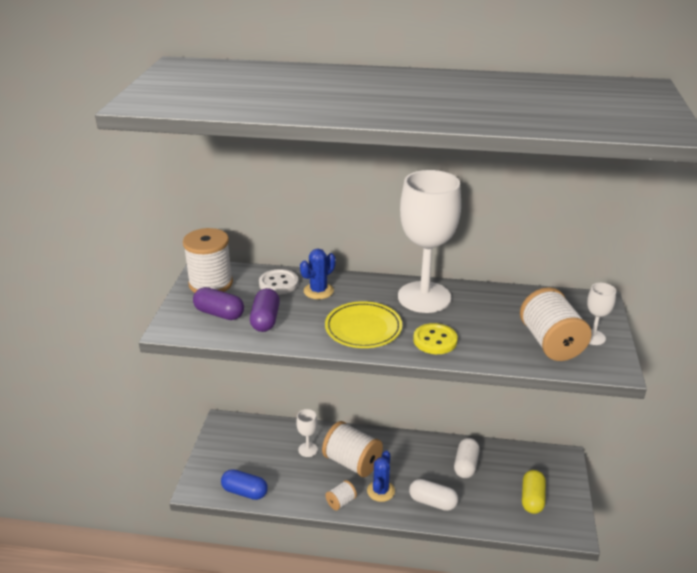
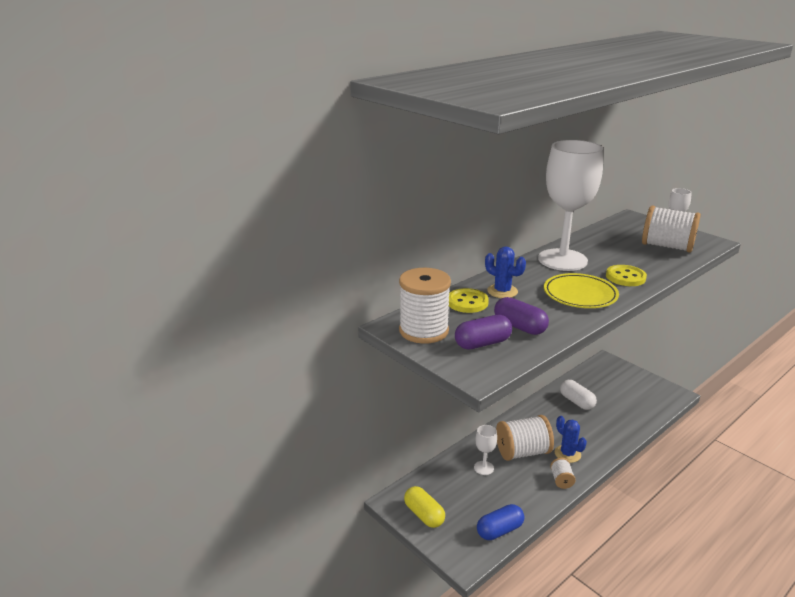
camera: 50 degrees left, 5 degrees down
(278, 283) = (467, 302): white button -> yellow button
(318, 291) = (502, 291): blue cactus -> blue cactus turned 45 degrees counterclockwise
(432, 502) = (600, 435): white capsule -> none
(532, 499) = (633, 393): yellow capsule -> yellow capsule (424, 515)

